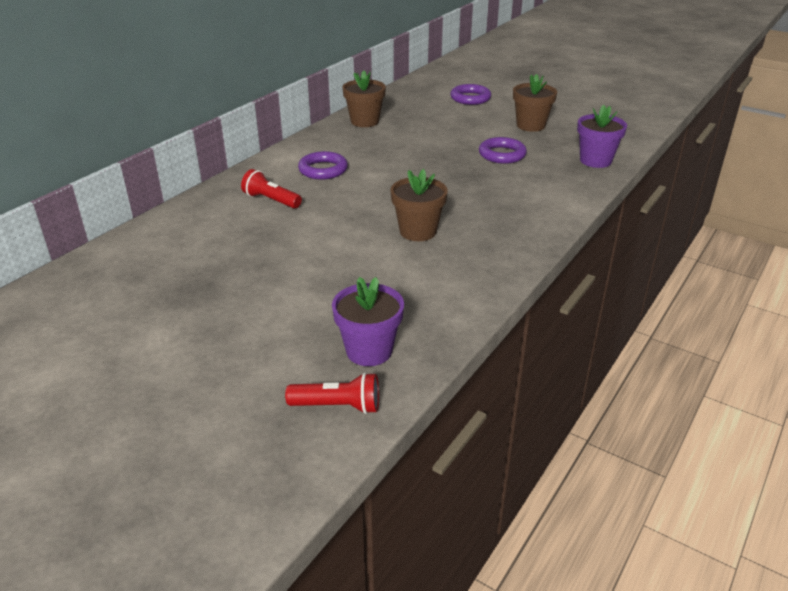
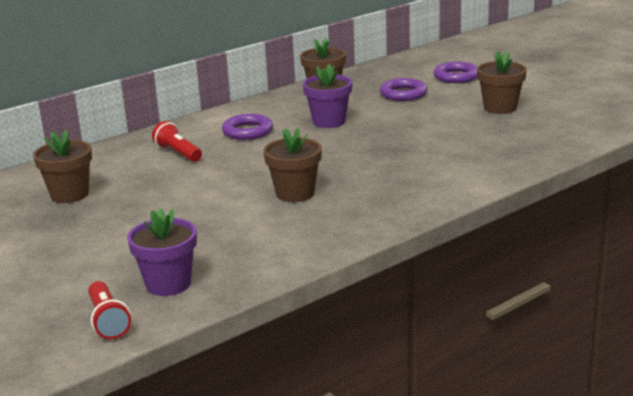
camera: 20 degrees right, 10 degrees down
(189, 260) = (69, 194): none -> brown flower pot
(338, 406) = (108, 321): red flashlight -> red flashlight turned 45 degrees clockwise
(502, 154) = (442, 133): purple ring -> purple ring (403, 94)
(595, 161) = (543, 147): purple flower pot -> purple flower pot (329, 122)

